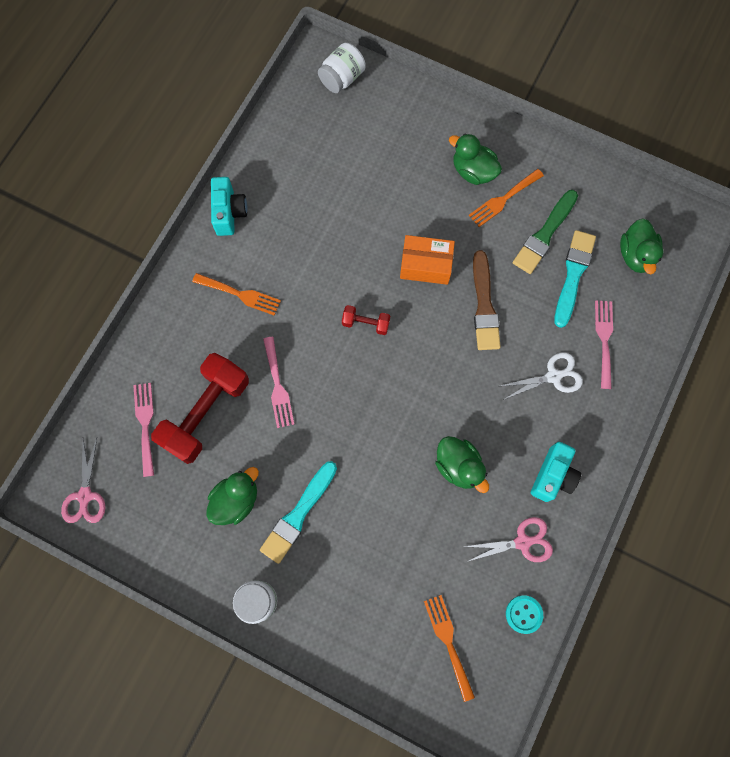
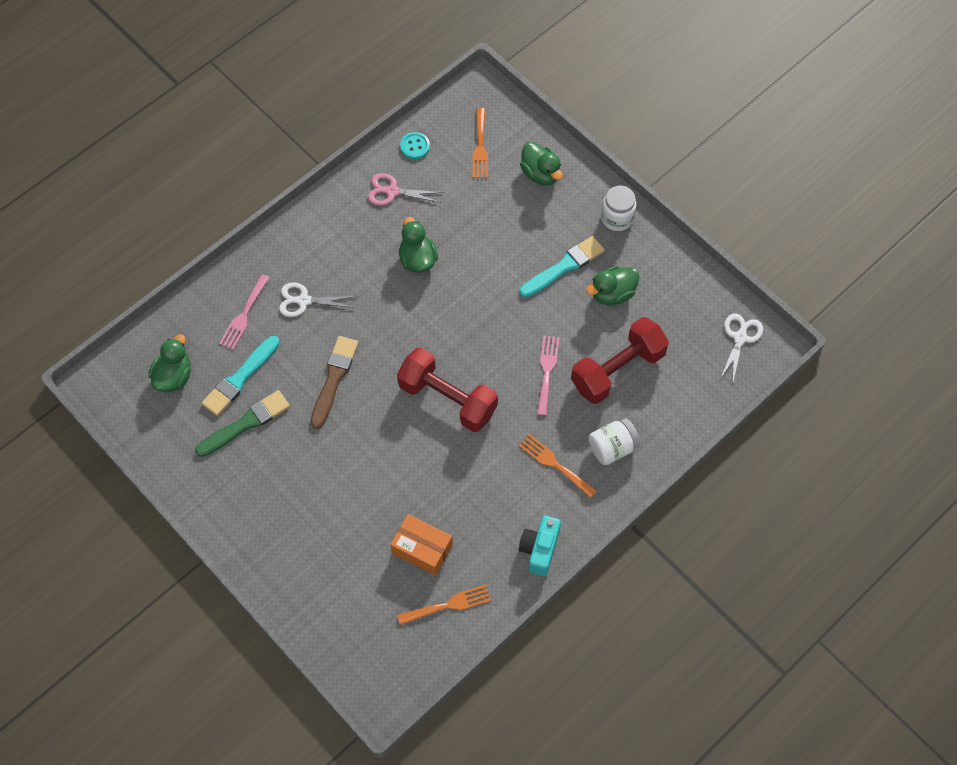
camera: 160 degrees left, 10 degrees down
(85, 496) = (740, 337): pink scissors -> white scissors
(145, 424) = (674, 378): pink fork -> none
(342, 79) = (369, 661): white jar -> white jar (612, 448)
(366, 323) = (447, 399): red dumbbell -> red dumbbell, size x2.19
(425, 265) = (370, 432): orange box -> orange box (422, 549)
(473, 171) = (282, 509): green duck -> green duck (541, 173)
(503, 199) = (267, 470): orange fork -> orange fork (448, 605)
(553, 476) = (344, 228): turquoise camera -> none

